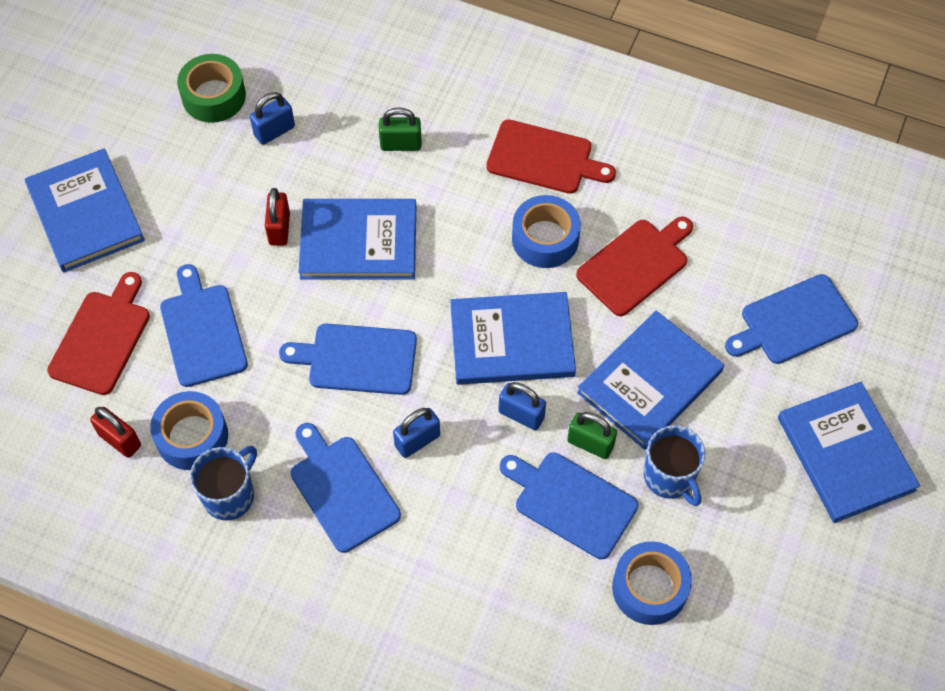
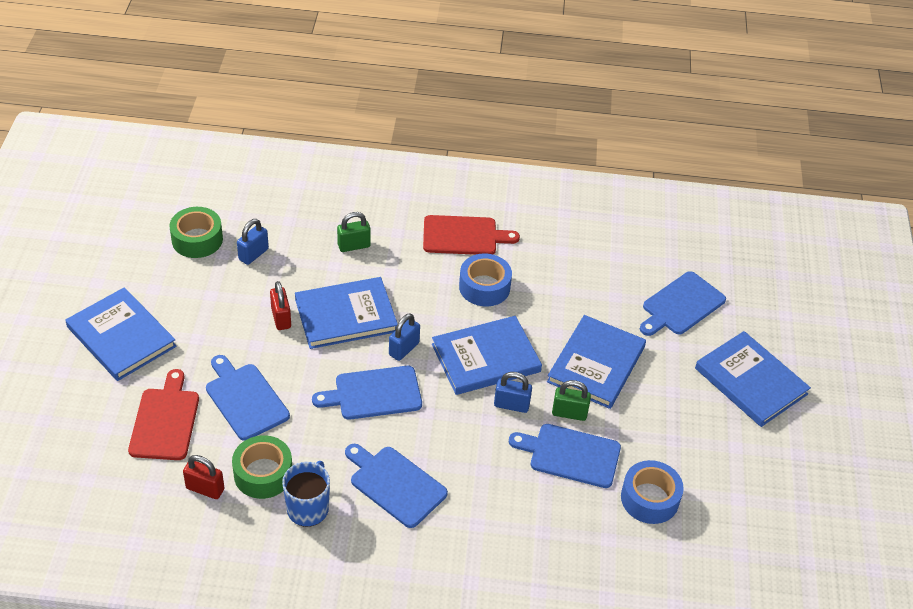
camera: 20 degrees left, 15 degrees down
(192, 436) = (263, 474): blue tape -> green tape
(417, 441) = (440, 439): blue padlock -> blue padlock (404, 349)
(635, 265) = (556, 291): red cutting board -> none
(669, 477) = (635, 423): blue mug -> none

